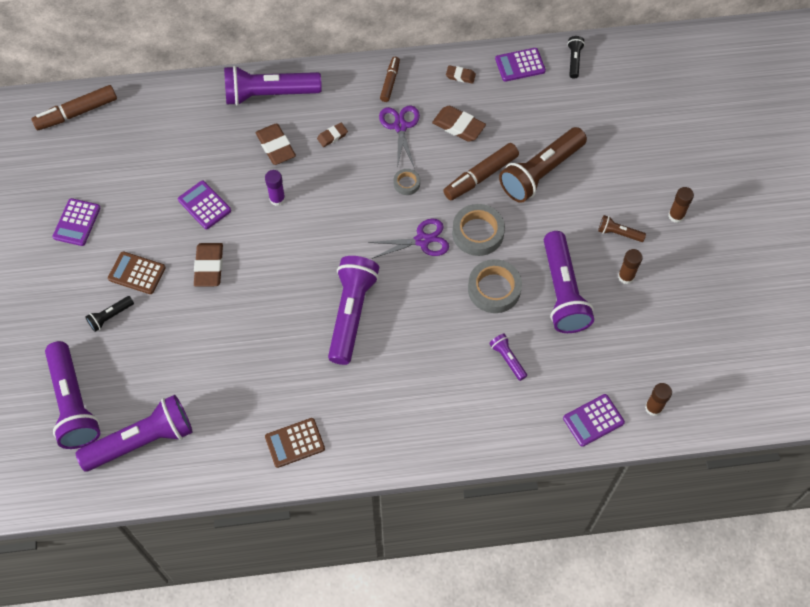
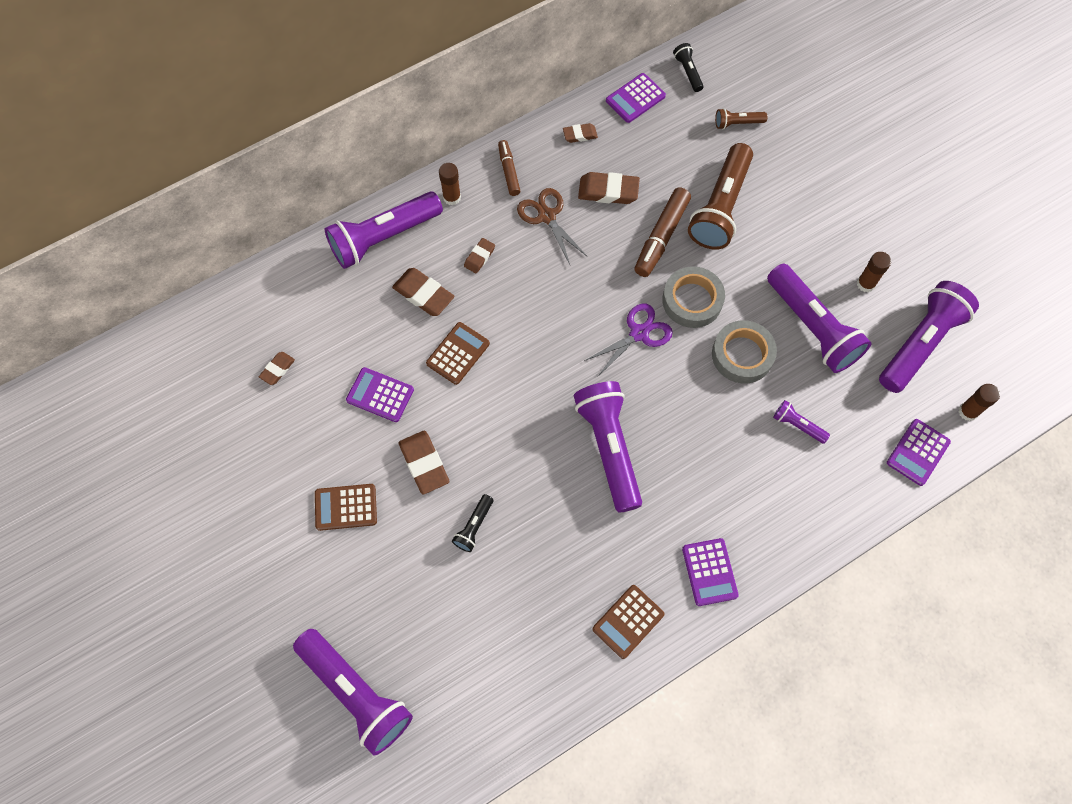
camera: 25 degrees left, 5 degrees up
(76, 113) = (171, 349): brown marker -> none
(77, 222) = (243, 478): purple calculator -> purple calculator (709, 572)
(110, 316) = (343, 571): black flashlight -> black flashlight (474, 526)
(142, 157) = (277, 369): none -> brown eraser
(142, 441) = (459, 699): purple flashlight -> purple flashlight (920, 343)
(277, 199) = (458, 353): purple glue stick -> brown calculator
(400, 126) = (547, 216): purple scissors -> brown scissors
(406, 183) = (588, 277): grey tape -> none
(618, 233) = (833, 240): brown flashlight -> brown flashlight (737, 123)
(676, 216) = (879, 198): brown glue stick -> brown glue stick (452, 197)

